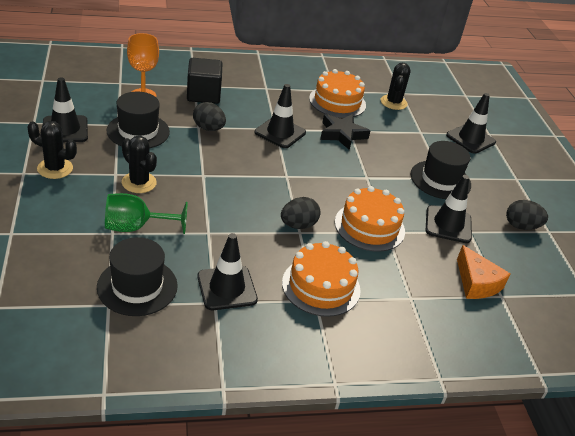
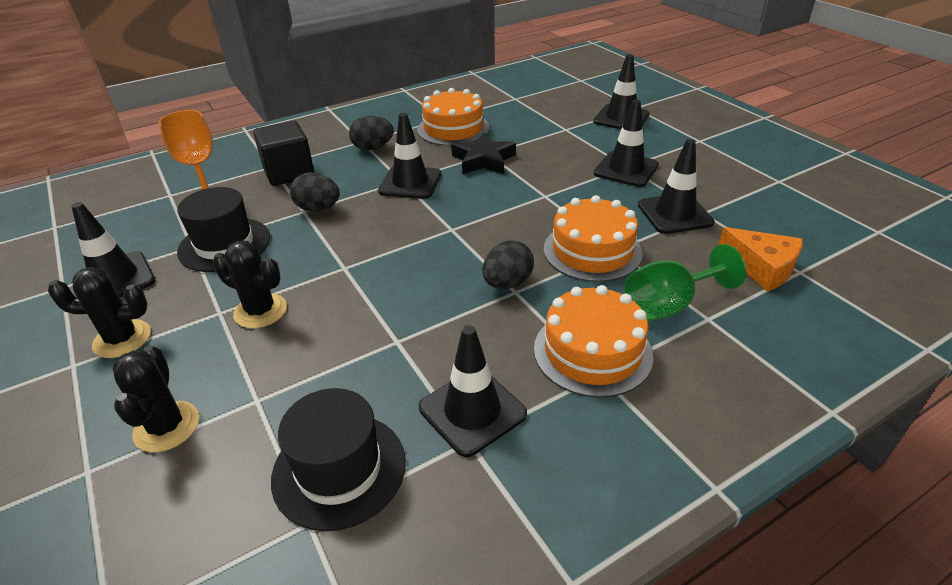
camera: 15 degrees left, 0 degrees up
(135, 227) = (288, 377): green goblet -> green goblet (669, 305)
(393, 102) = (514, 110): black cactus -> black cactus (167, 427)
(440, 180) = (626, 169): black hat -> black traffic cone
(521, 226) = (748, 186): black egg -> black egg (373, 148)

